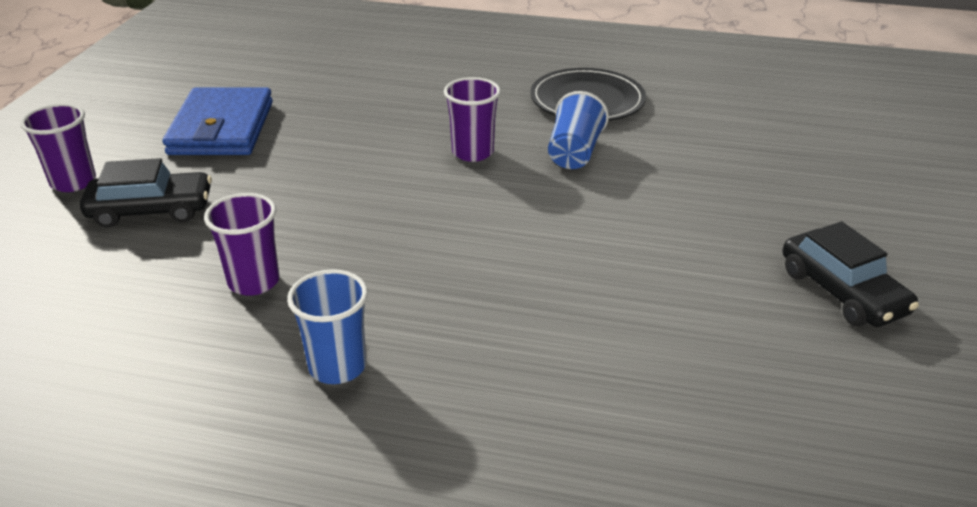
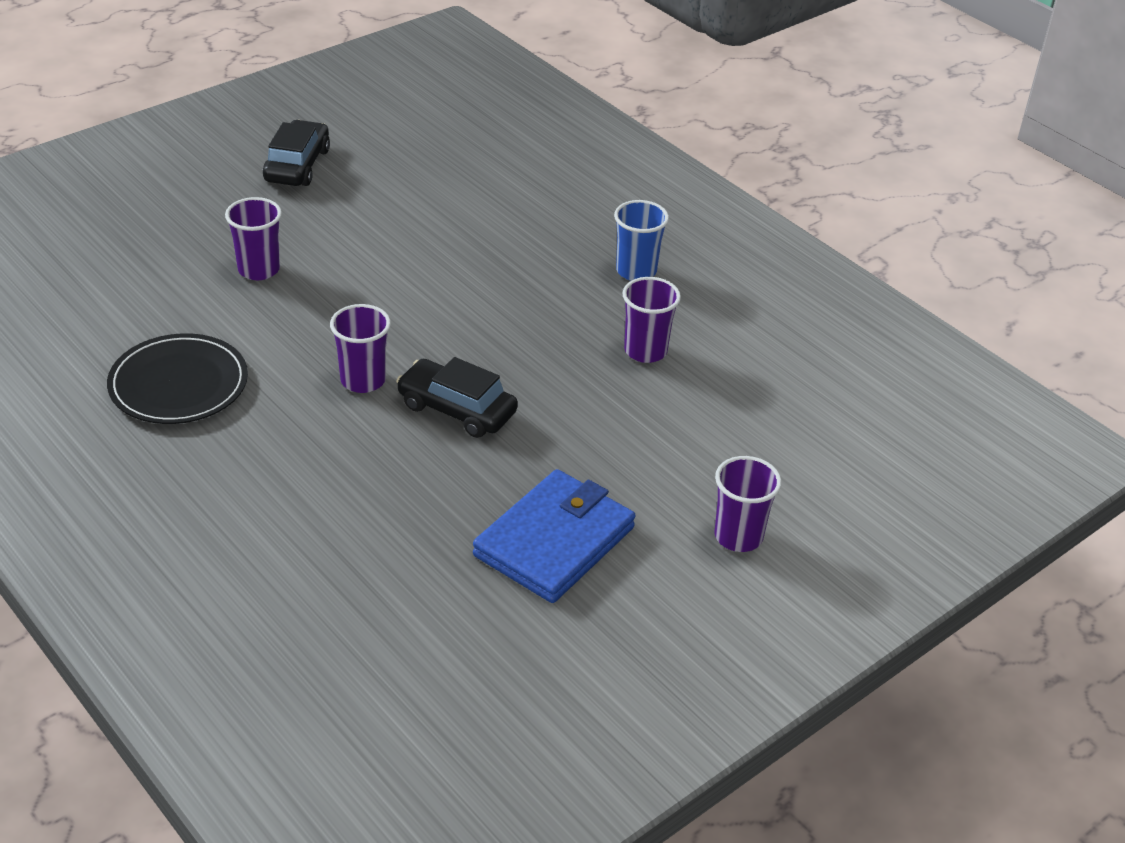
camera: 145 degrees left, 5 degrees up
(151, 210) = (683, 460): black car -> black car (457, 409)
(574, 153) = (285, 335): blue cup -> none
(677, 184) = (259, 269): none -> purple cup

